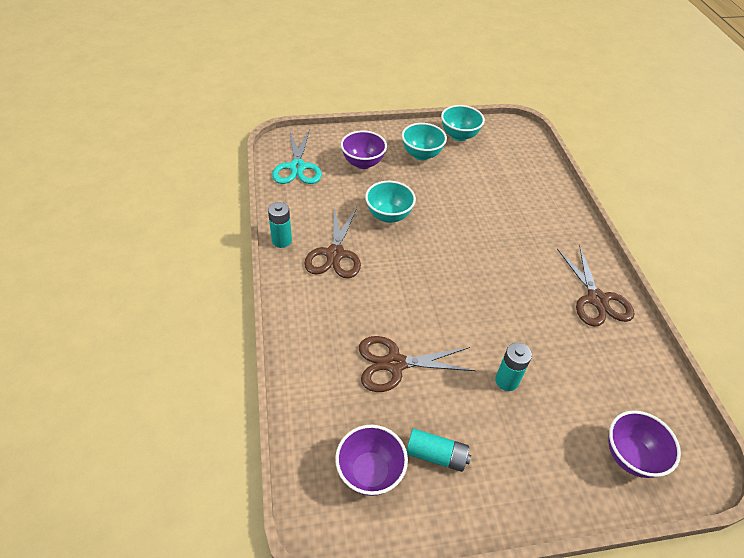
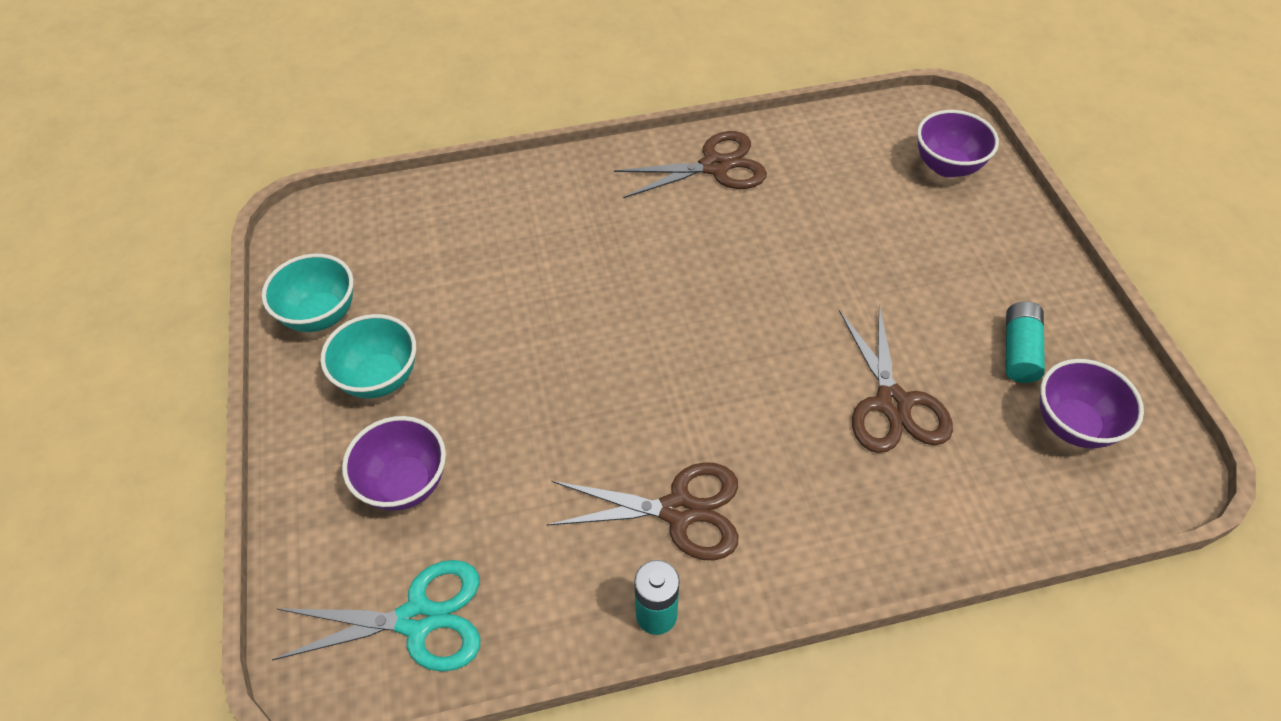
camera: 90 degrees left, 5 degrees up
(388, 216) = (566, 427): turquoise bowl -> none
(506, 381) = (880, 272): turquoise battery -> none

